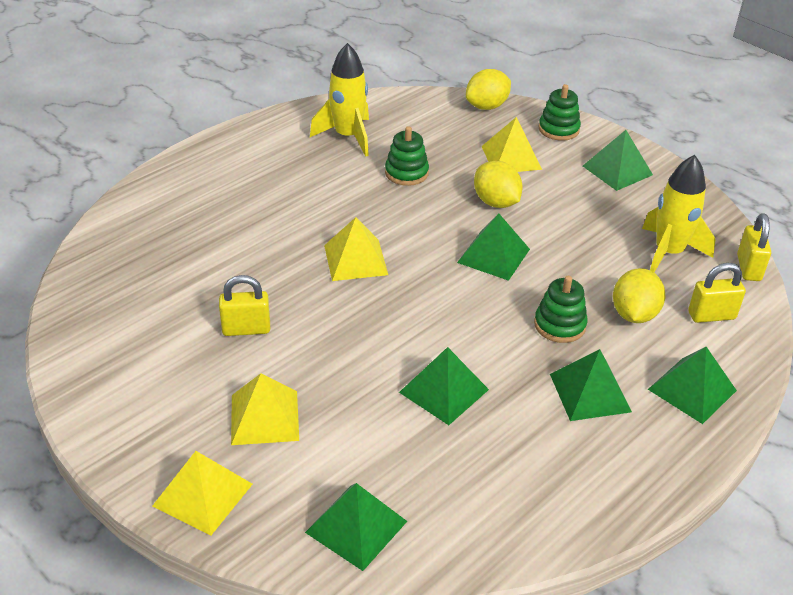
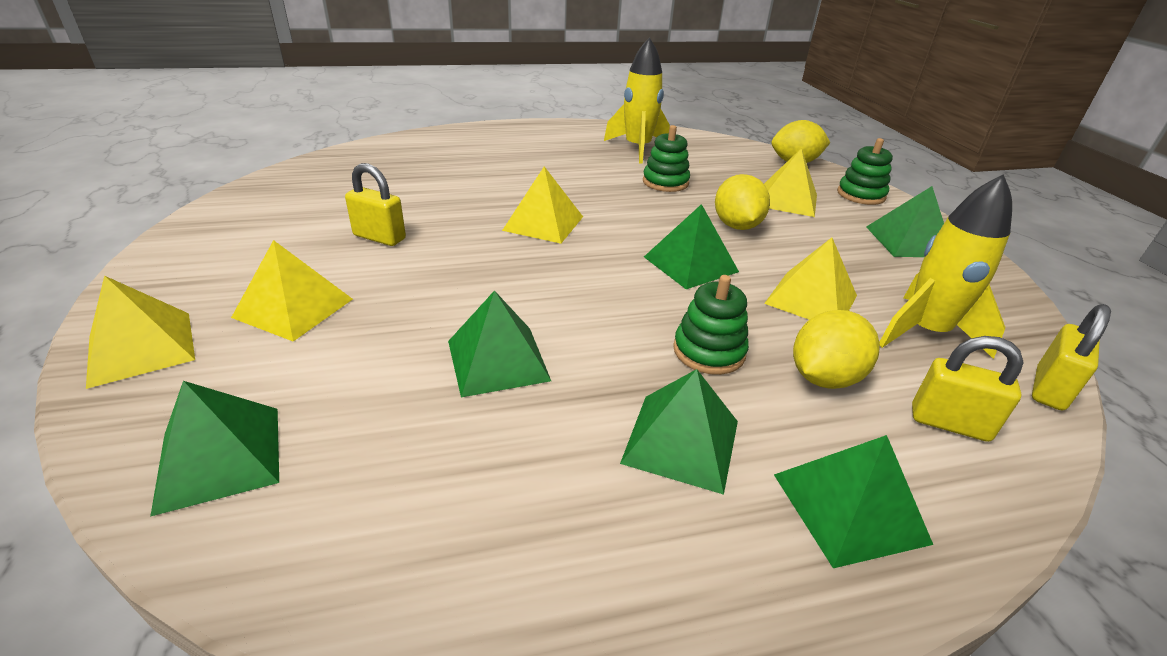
camera: 30 degrees right, 5 degrees down
(589, 254) = (811, 299): none -> yellow pyramid

